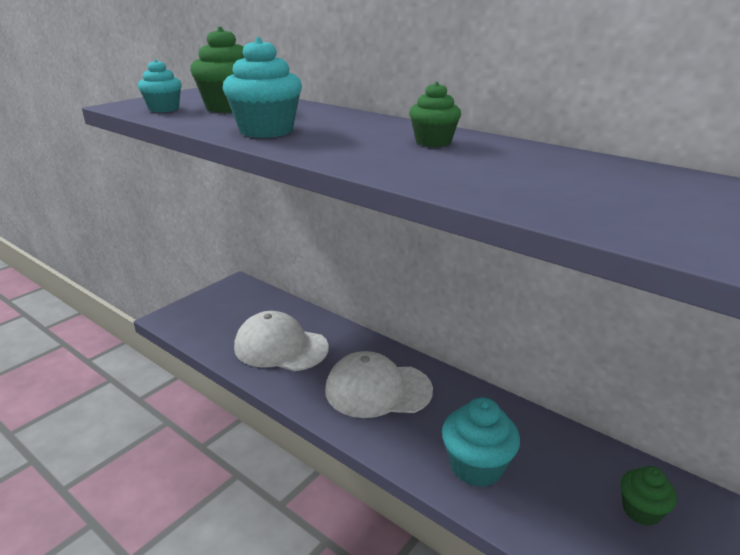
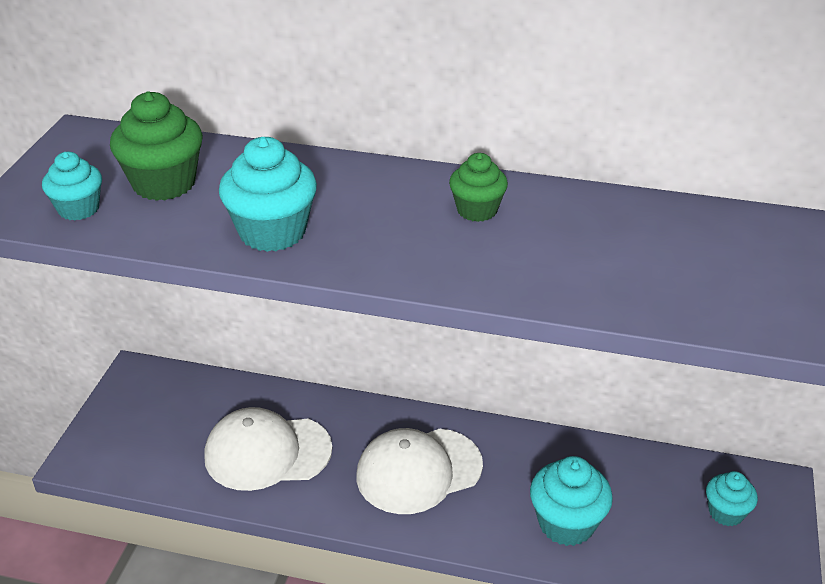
camera: 25 degrees left, 10 degrees up
(641, 510) = (726, 512): green cupcake -> turquoise cupcake

